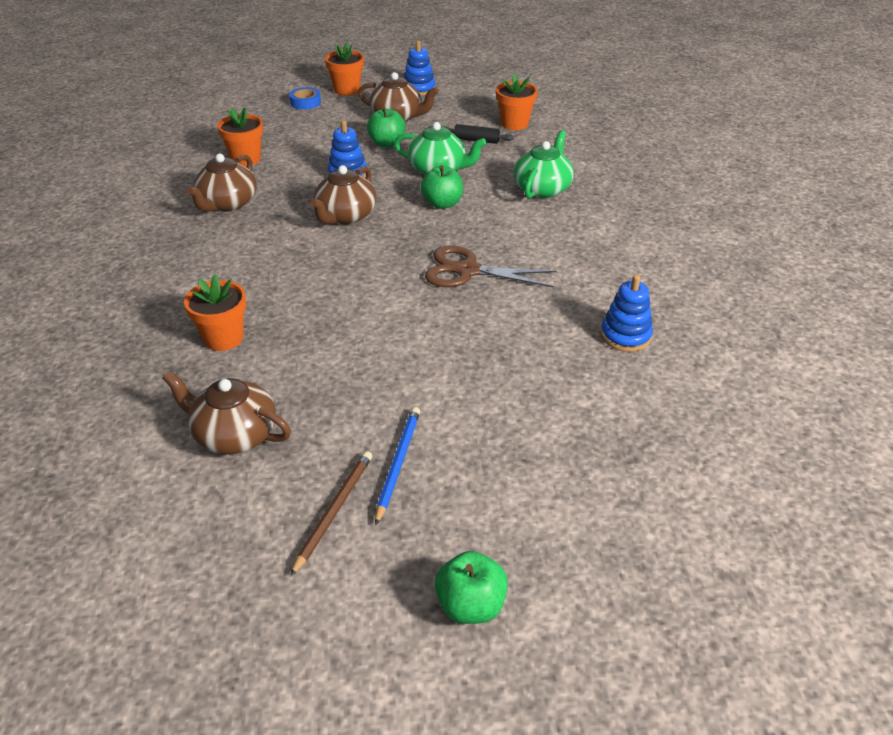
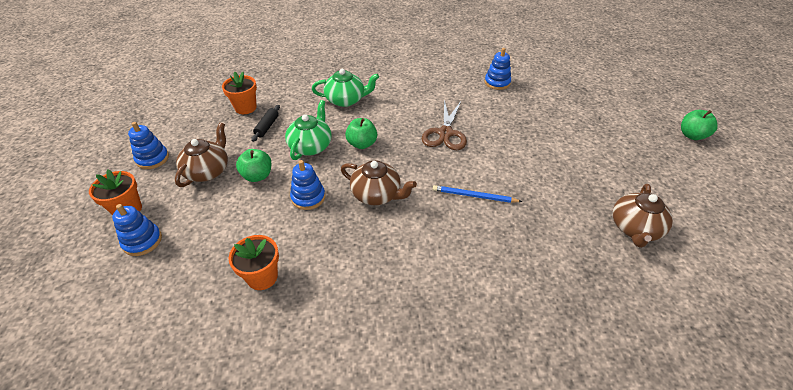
camera: 90 degrees left, 5 degrees up
(224, 338) = (546, 249): orange flower pot -> none
(227, 204) = (351, 279): brown teapot -> none
(305, 102) = (142, 241): blue tape -> blue stacking toy
(334, 511) = (667, 180): brown pencil -> none
(398, 463) = (623, 158): blue pencil -> blue pencil (474, 196)
(542, 189) = (346, 100): green teapot -> green teapot turned 150 degrees clockwise

